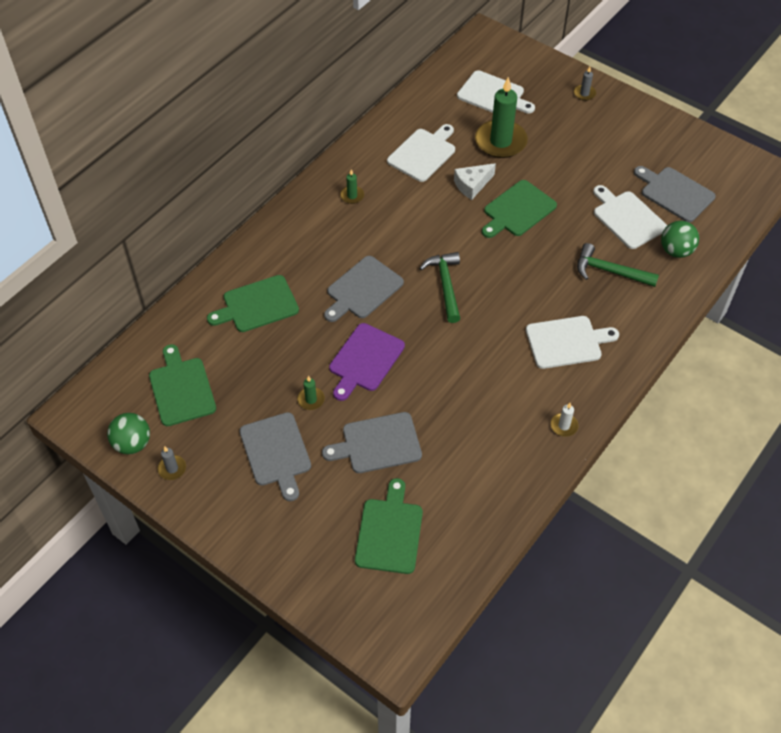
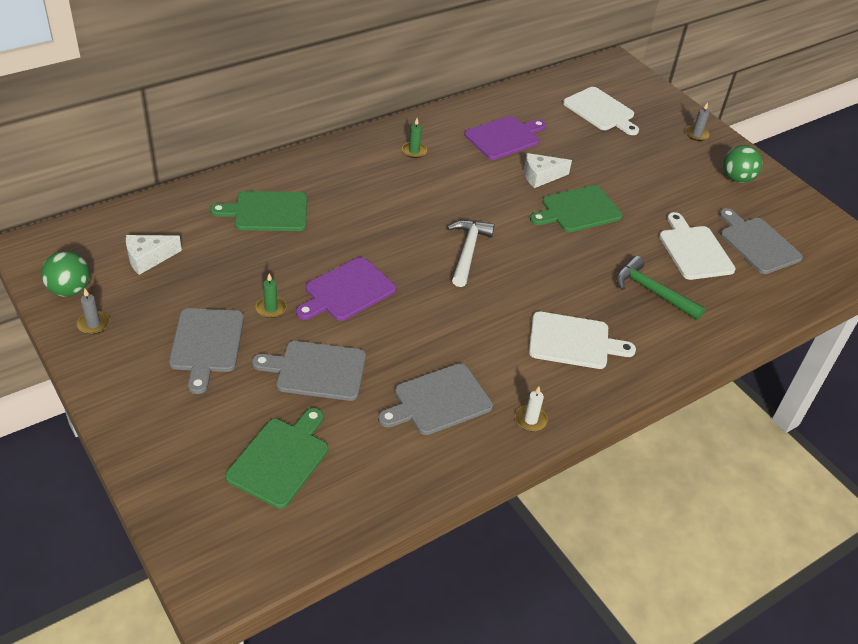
camera: 15 degrees right, 10 degrees down
(181, 389) = (148, 258): green cutting board -> white cheese
(363, 289) = (380, 230): grey cutting board -> grey cutting board (439, 401)
(423, 153) = (504, 137): white cutting board -> purple cutting board
(445, 285) = (468, 252): green hammer -> white hammer
(500, 141) = (589, 149): green candle -> none
(676, 251) = (736, 295): green ball -> green ball (736, 178)

